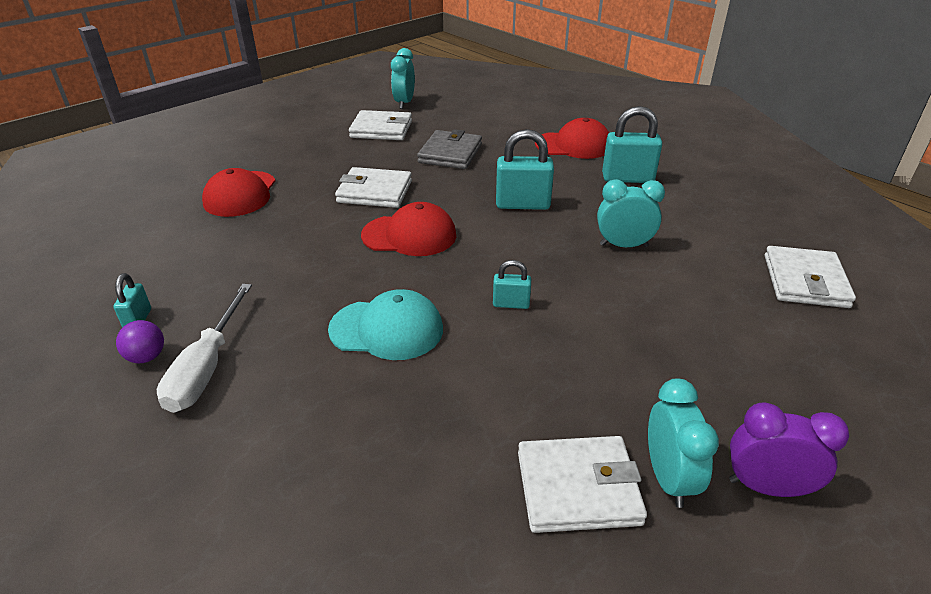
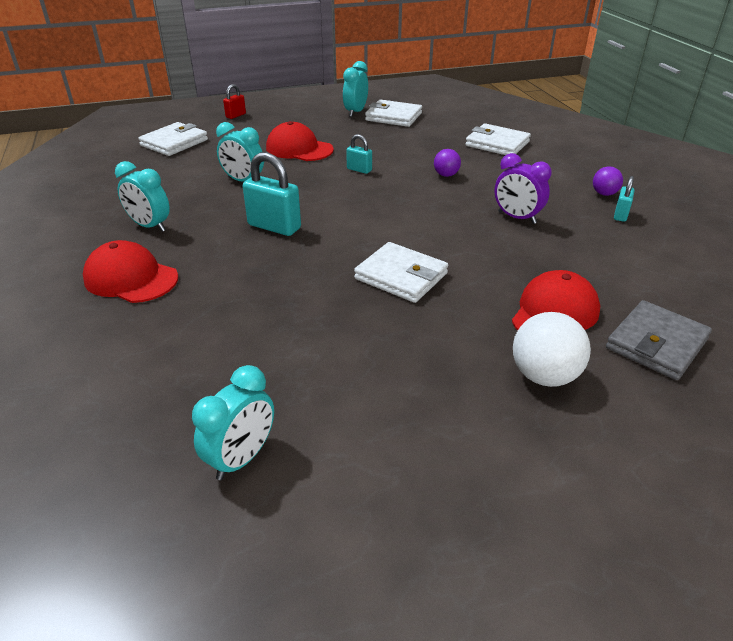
camera: 155 degrees left, 0 degrees up
(207, 368) = (562, 181): white screwdriver -> none
(252, 159) = (544, 376): none -> white ball
(381, 129) = (331, 387): white wallet -> white wallet (497, 144)
(386, 329) = (446, 175): turquoise cap -> purple ball
(409, 235) = (394, 225): red cap -> red cap (299, 149)
(450, 153) = (278, 307): grey wallet -> grey wallet (656, 344)
(627, 178) = (150, 226): turquoise padlock -> turquoise clock
(766, 487) = (322, 105): purple clock -> purple clock (516, 218)
(847, 378) = (235, 115): none -> red padlock

